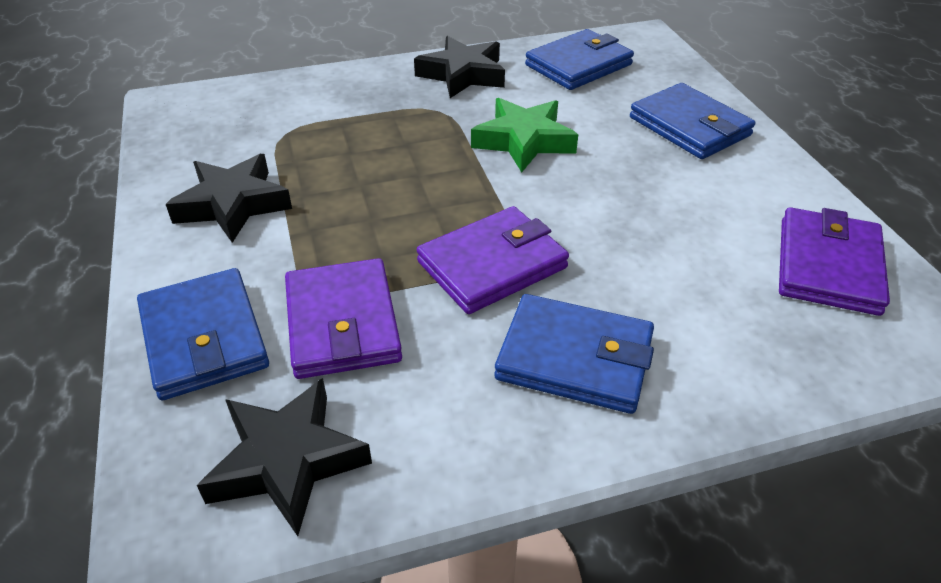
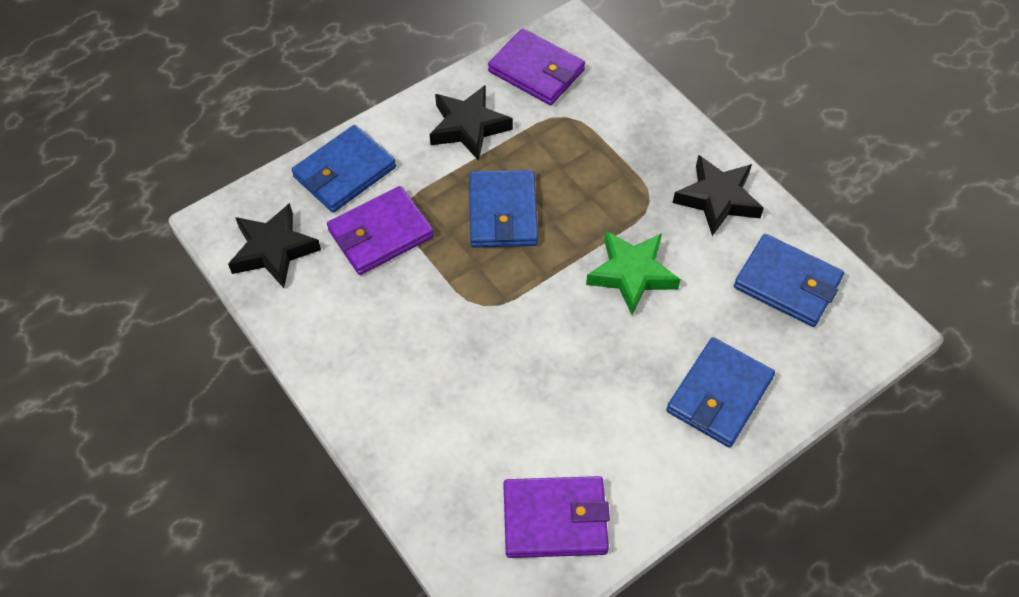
camera: 70 degrees right, 15 degrees up
(492, 265) = (467, 297): purple wallet -> purple wallet (536, 71)
(574, 358) = (395, 367): blue wallet -> blue wallet (502, 212)

